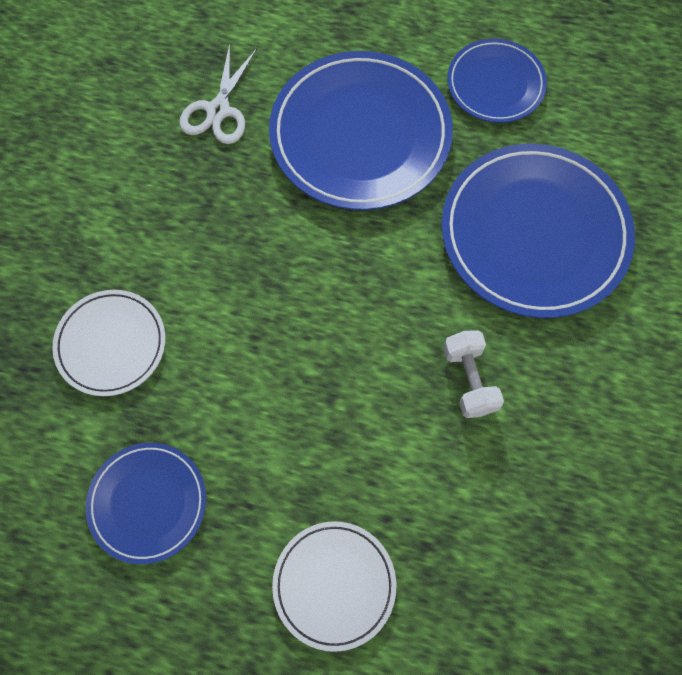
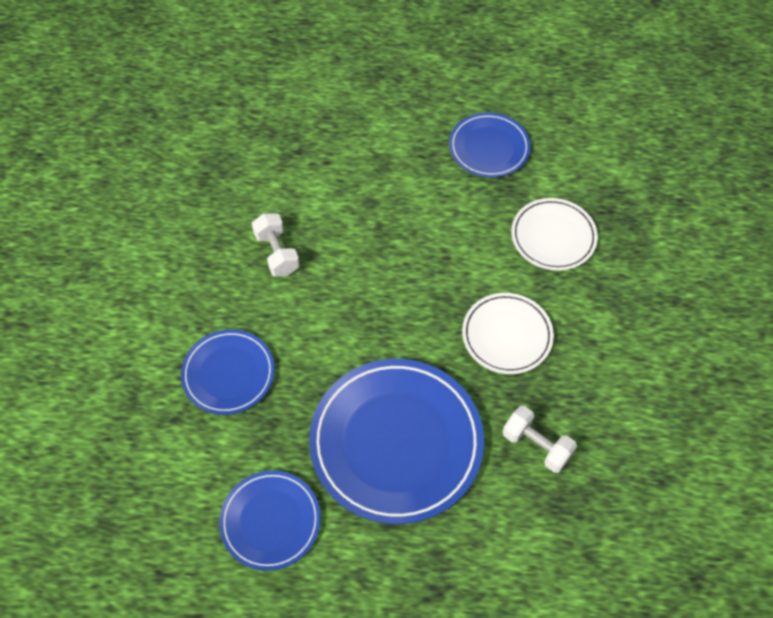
camera: 170 degrees right, 10 degrees down
(218, 110) = (536, 445): white scissors -> white dumbbell
(334, 585) = (355, 124): white plate -> white plate (507, 335)
(534, 234) = (228, 374): blue plate -> blue plate, size x0.56

